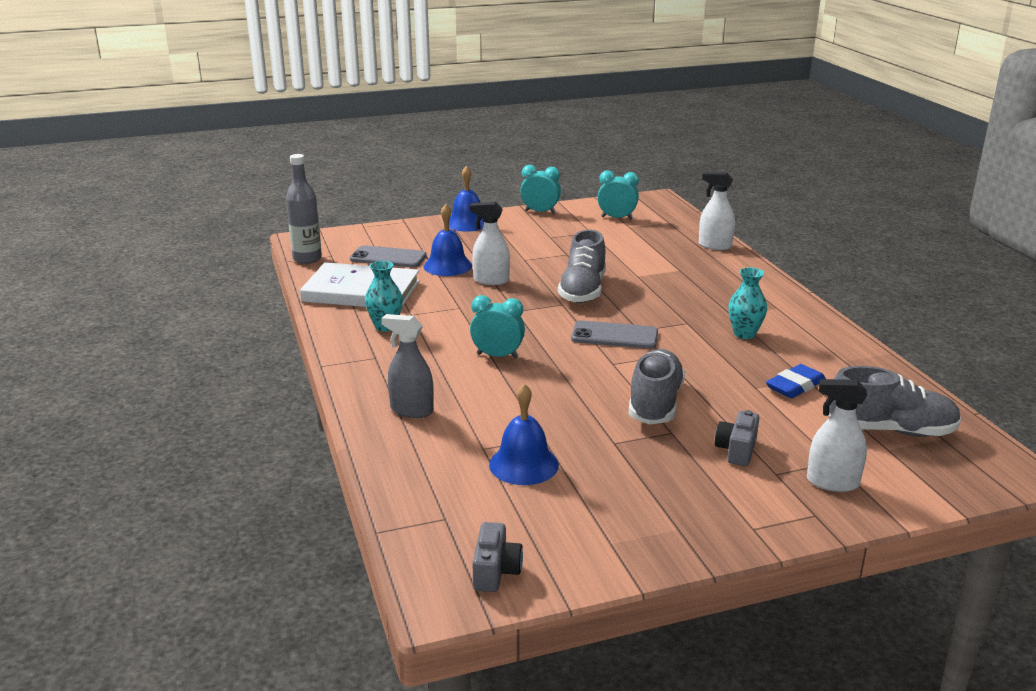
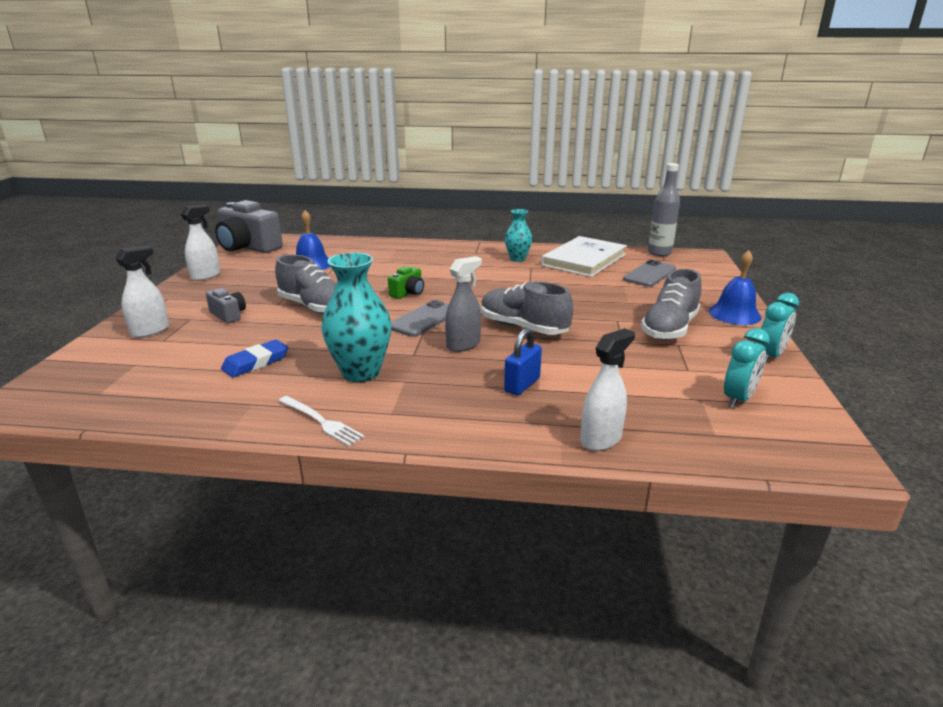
camera: 115 degrees right, 0 degrees up
(411, 410) = (401, 252): grey spray bottle -> grey spray bottle (463, 345)
(447, 266) = (618, 290): blue bell -> none
(491, 280) = (574, 299): white spray bottle -> white spray bottle (206, 276)
(495, 571) = (248, 247): grey camera -> grey camera, size x2.07
(497, 356) = (439, 279): turquoise clock -> none
(557, 362) = (408, 293): none -> green camera
(681, 275) = (522, 385): none -> blue padlock
(744, 334) = (361, 373): turquoise vase -> turquoise vase, size x1.64
(795, 386) = (256, 362): blue eraser -> blue eraser turned 60 degrees clockwise
(822, 326) = (321, 421): none -> white fork
(890, 430) = (146, 375): grey shoe -> grey shoe (669, 328)

